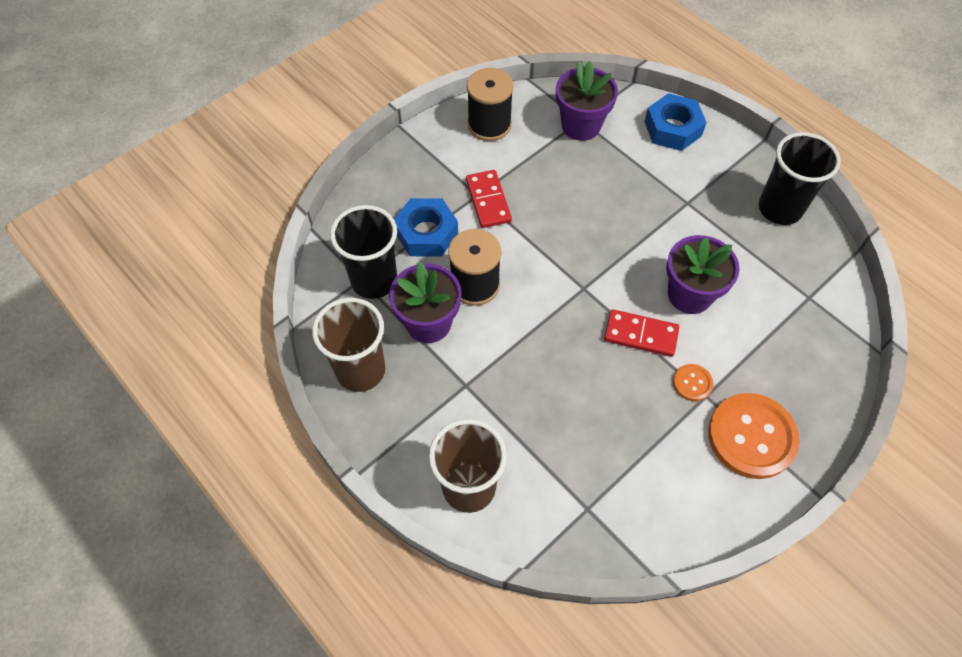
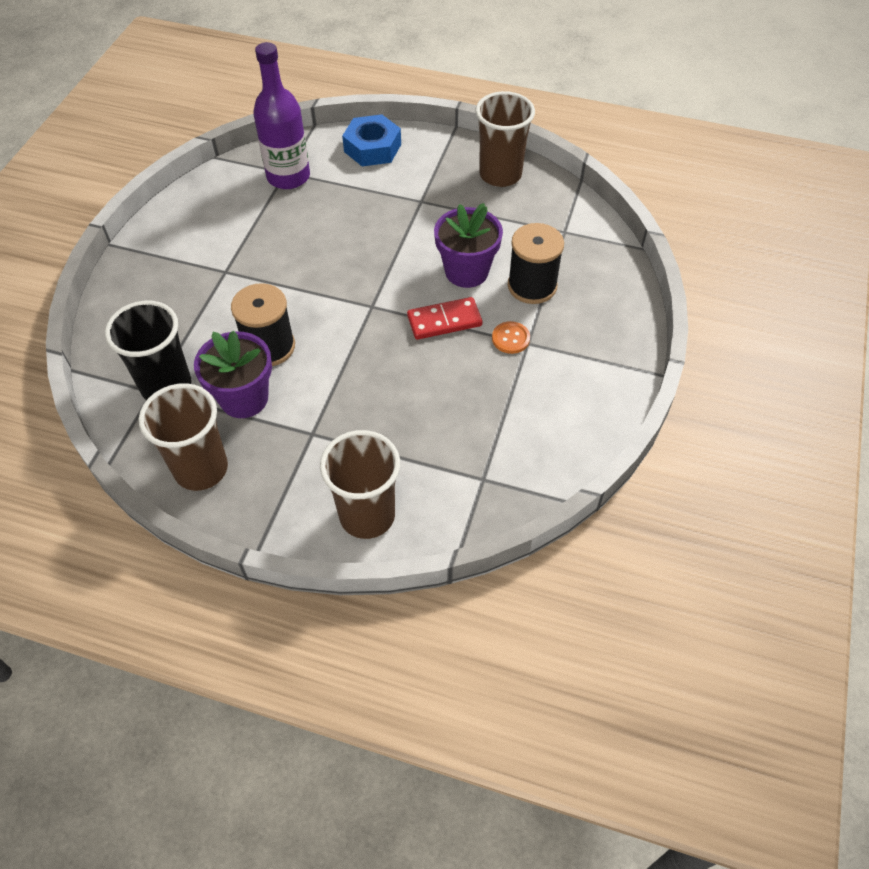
camera: 30 degrees left, 5 degrees down
(426, 233) = (195, 324): blue nut -> none
(488, 201) = (238, 272): red domino -> none
(489, 125) = (200, 209): black spool -> black spool (532, 286)
(581, 125) = (288, 177): purple flower pot -> purple bottle
(751, 437) = (583, 356): orange button -> none
(780, 209) = (500, 174): black cup -> brown cup

